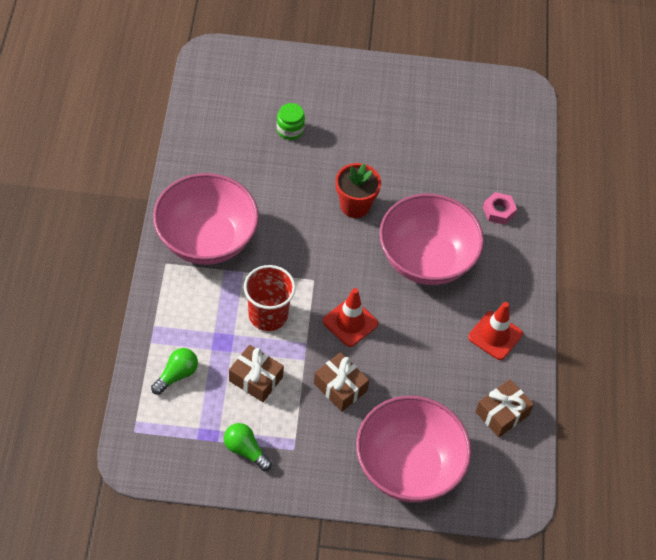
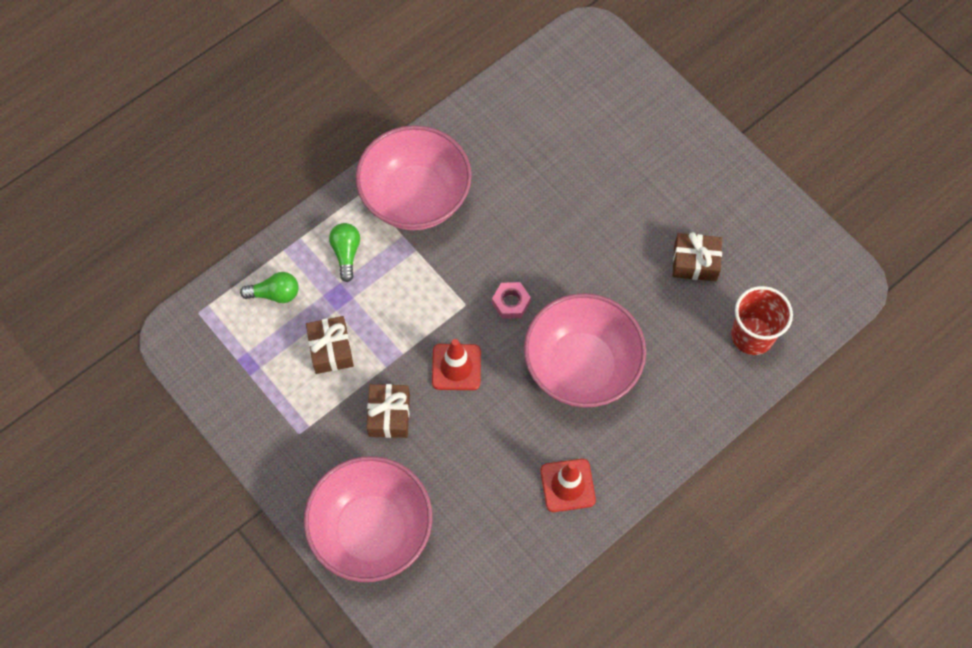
camera: 50 degrees right, 10 degrees up
(245, 450) = (262, 401): green light bulb -> green light bulb (346, 253)
(268, 315) = (396, 304): red cup -> red cup (752, 335)
(290, 130) = (587, 154): green jar -> none
(355, 206) = (571, 267): red flower pot -> none
(498, 211) = (696, 377): pink nut -> pink nut (511, 303)
(502, 413) = (498, 557): brown gift -> brown gift (695, 262)

